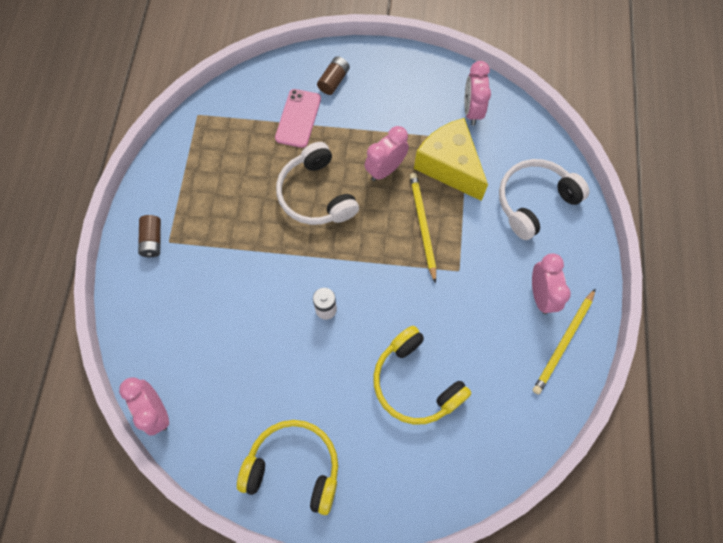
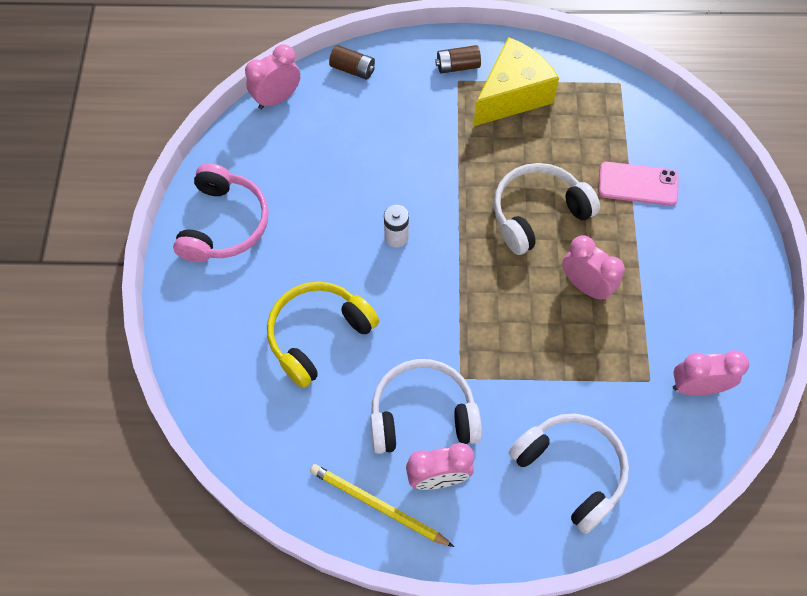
camera: 85 degrees right, 5 degrees down
(294, 467) = (224, 224): yellow headphones -> pink headphones
(334, 81) = (702, 217): brown battery -> brown battery (353, 69)
(422, 225) = (515, 332): yellow pencil -> none
(449, 166) = (604, 361): yellow cheese -> yellow cheese (512, 95)
(489, 302) = (422, 414): none -> white headphones

